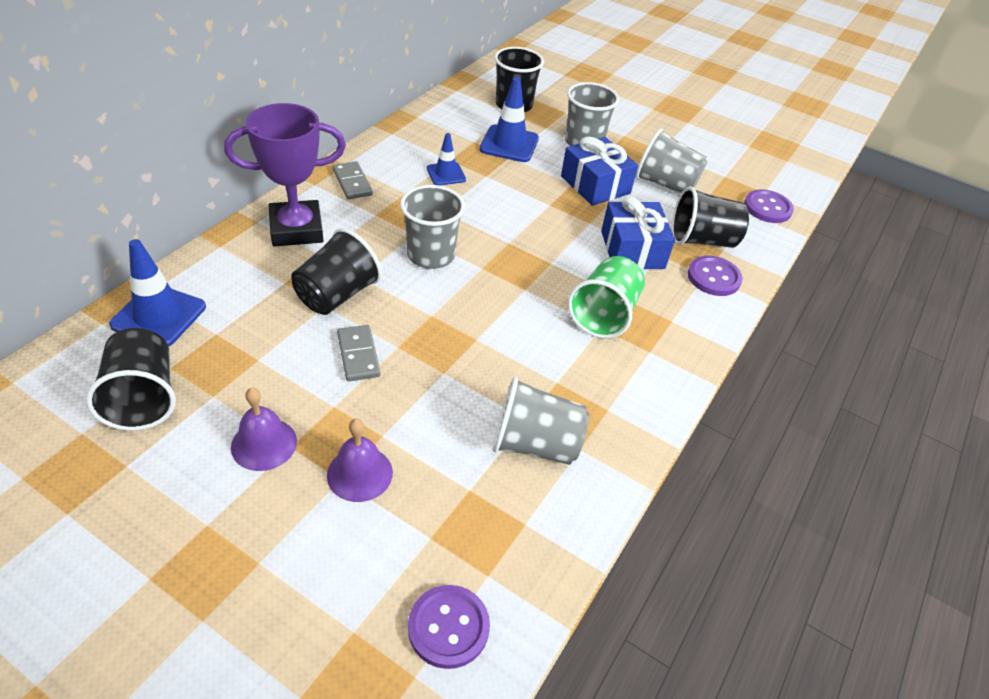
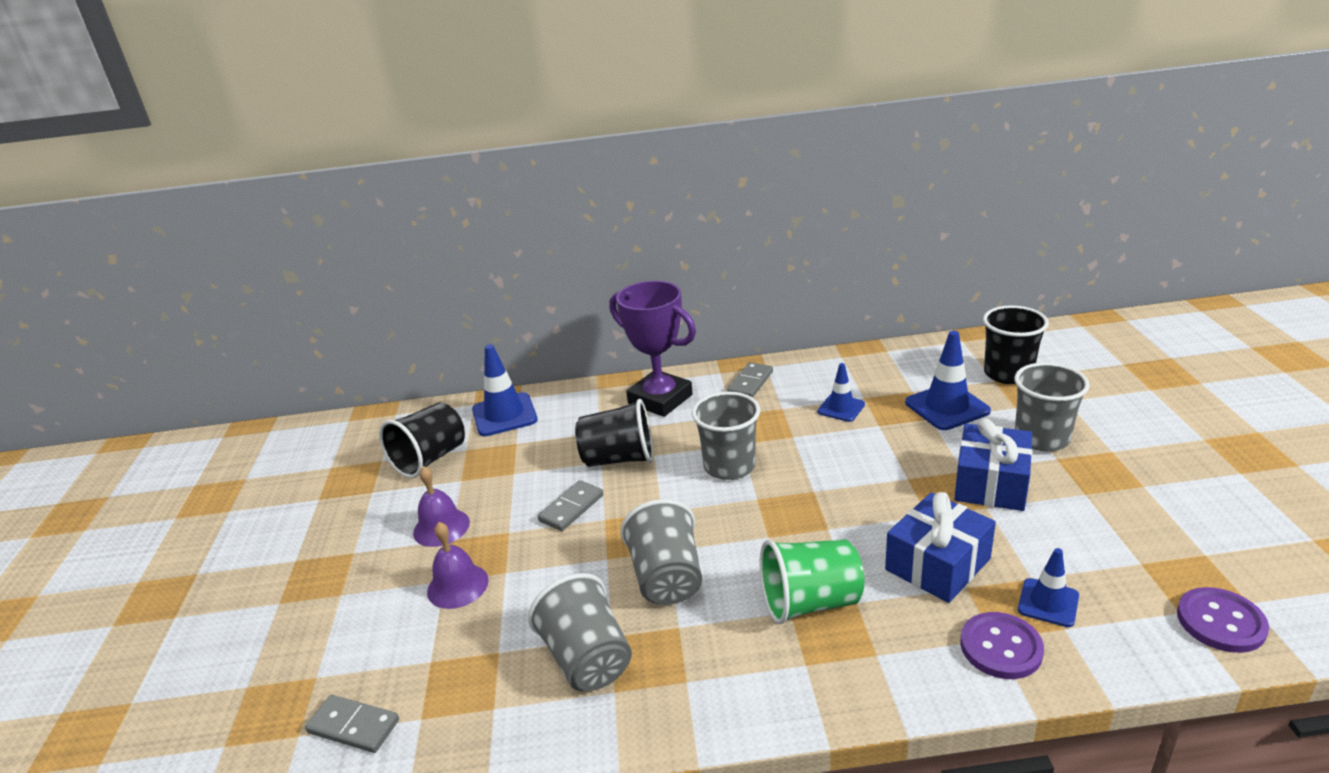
camera: 60 degrees right, 15 degrees down
(448, 627) = (354, 726): purple button -> grey domino
(665, 184) = (1090, 523): grey cup -> grey cup (667, 578)
(702, 240) = (1048, 603): black cup -> blue traffic cone

